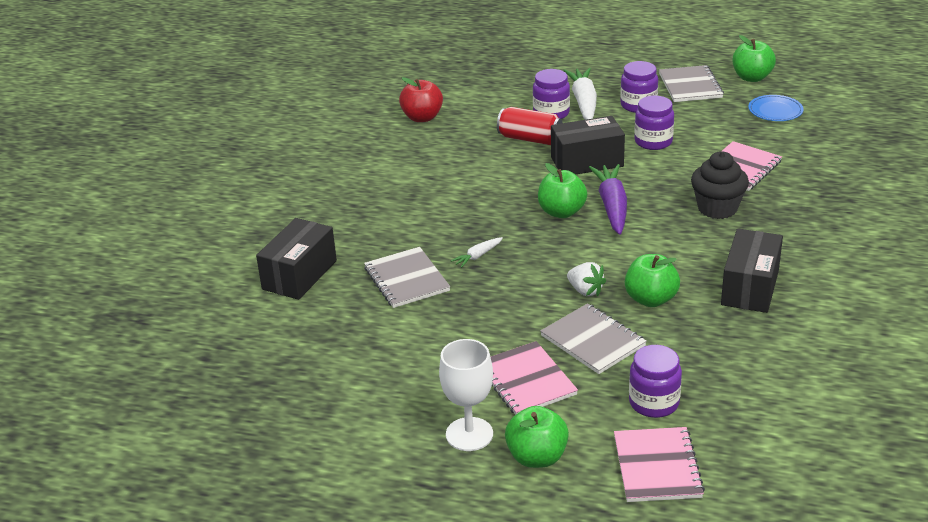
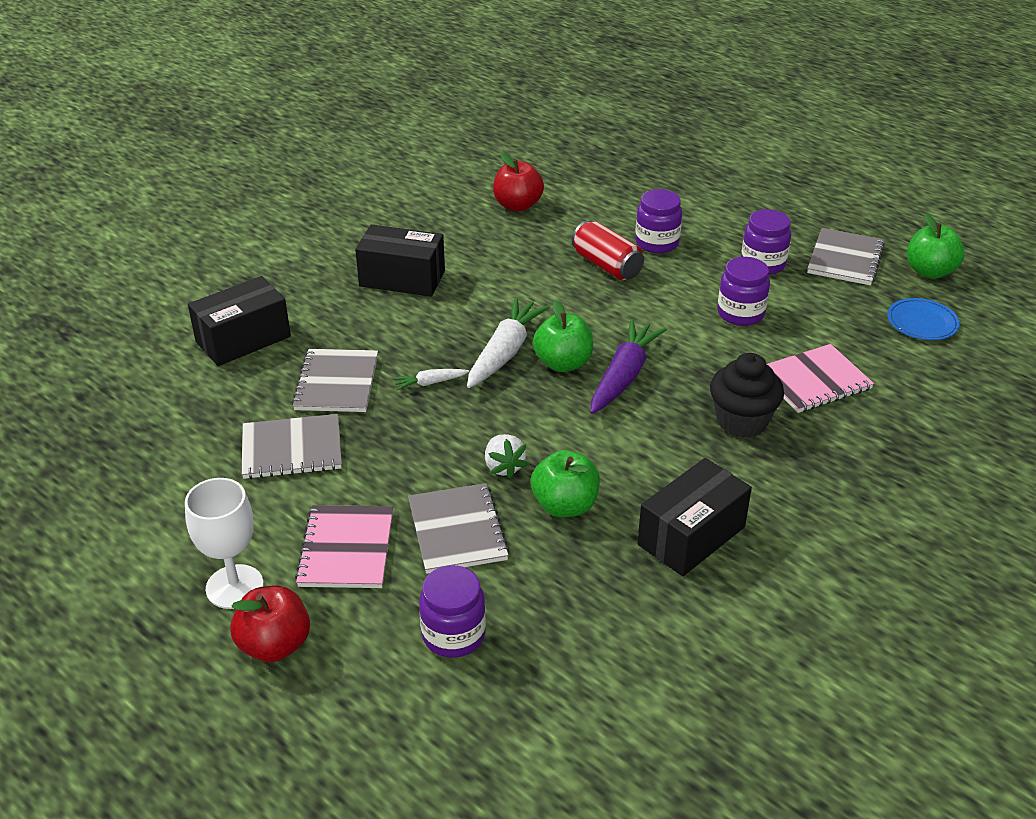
camera: 25 degrees right, 5 degrees up
(418, 334) = (292, 449): none -> grey notebook
(537, 457) = (274, 645): green apple -> red apple
(583, 102) = (704, 241): white carrot -> white carrot (505, 352)
(587, 162) = (644, 313): black box -> black box (402, 278)
(657, 467) = (385, 716): pink notebook -> none

